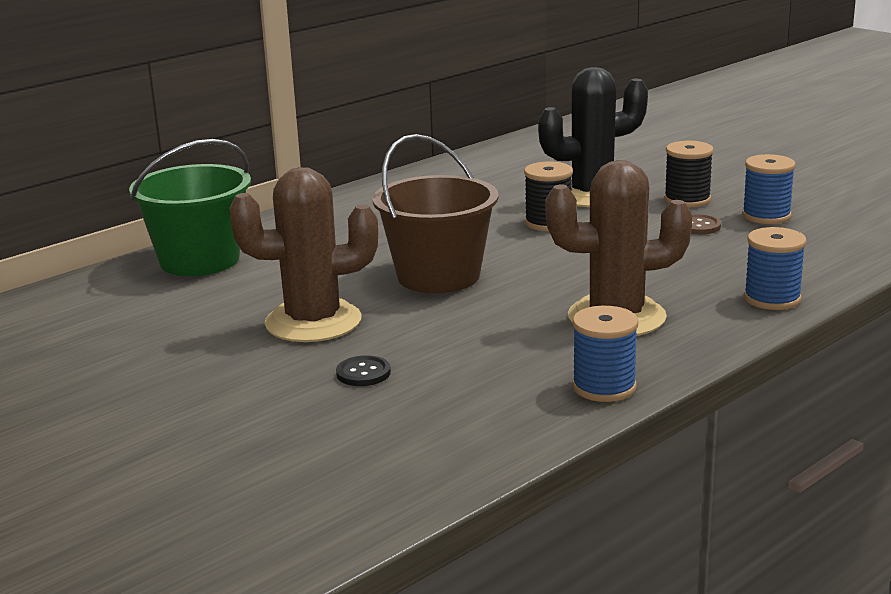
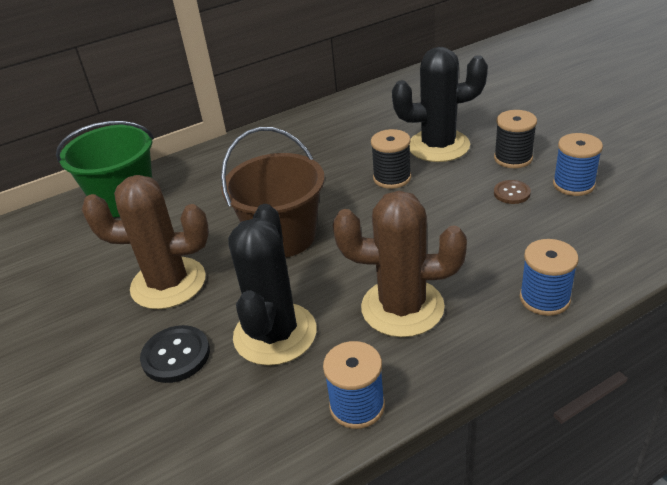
camera: 15 degrees right, 15 degrees up
(363, 373) = (176, 355): black button -> black button, size x1.55
(476, 347) = (275, 334): none -> black cactus

